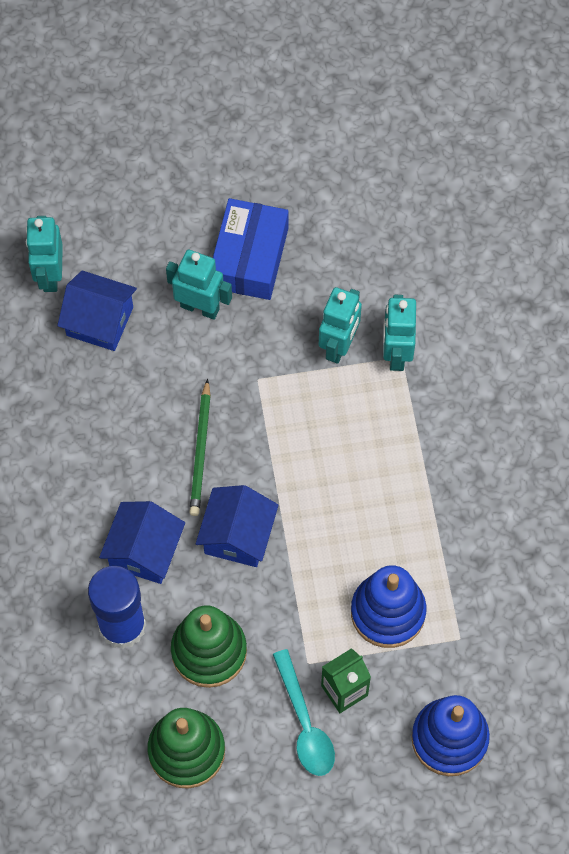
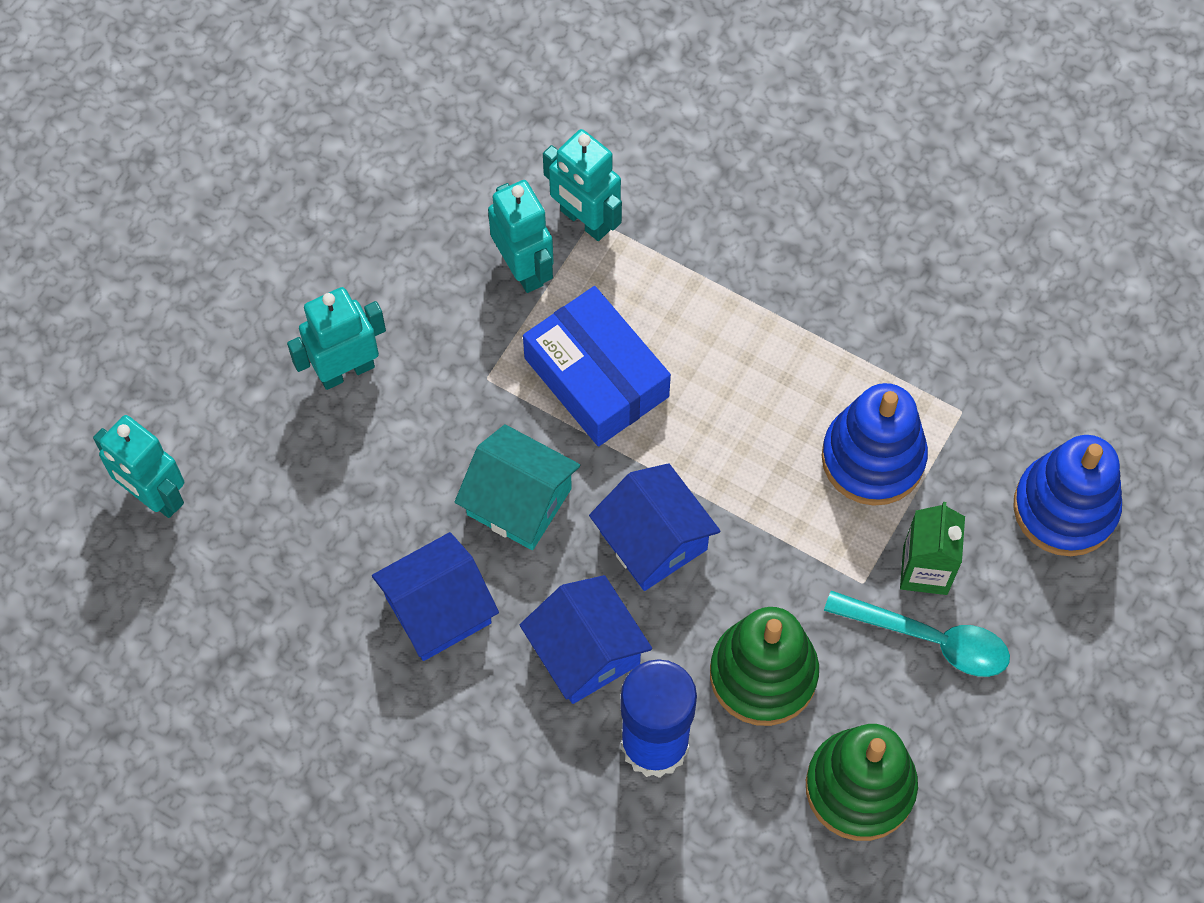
camera: 50 degrees left, 0 degrees up
(99, 321) = (262, 486): blue house -> blue house (438, 610)
(201, 451) = (519, 501): green pencil -> turquoise house
(249, 257) = (334, 275): blue box -> blue box (596, 377)

